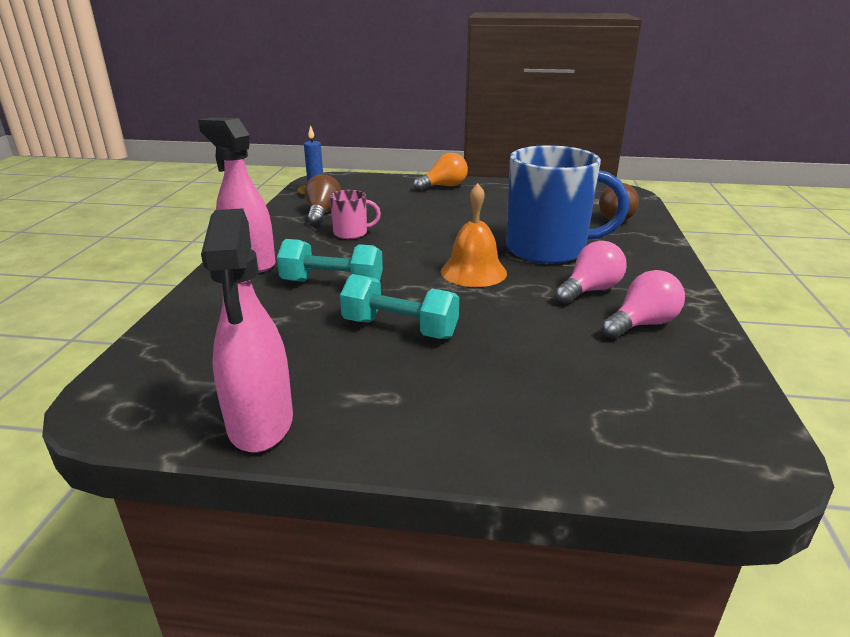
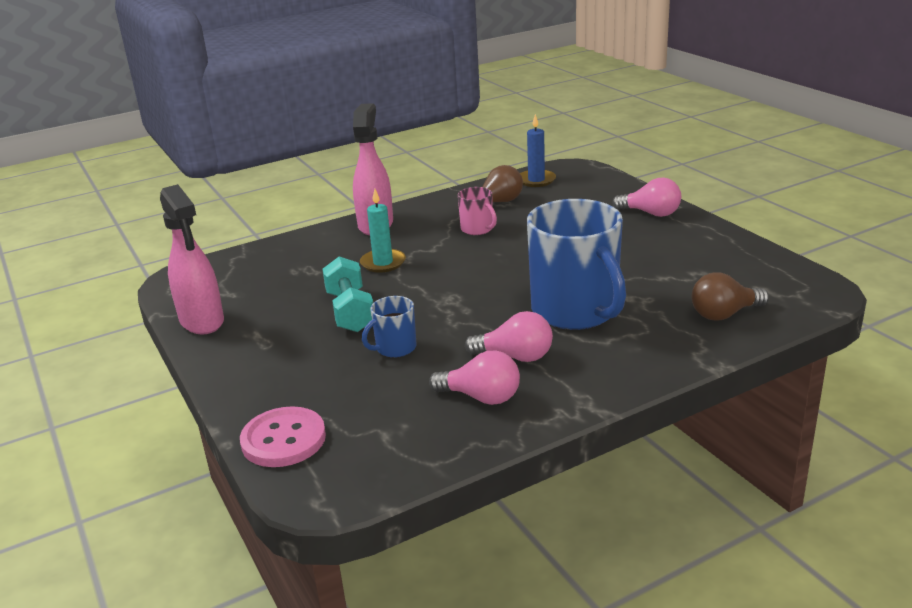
camera: 55 degrees right, 0 degrees up
(260, 424) = (202, 321): pink spray bottle -> pink spray bottle turned 75 degrees counterclockwise
(332, 284) = (383, 263): turquoise dumbbell -> turquoise candle
(444, 186) = (651, 213): orange light bulb -> pink light bulb
(473, 272) = (478, 299): orange bell -> none
(506, 331) = (395, 348): none -> blue mug
(621, 453) = (283, 439): none -> pink button

